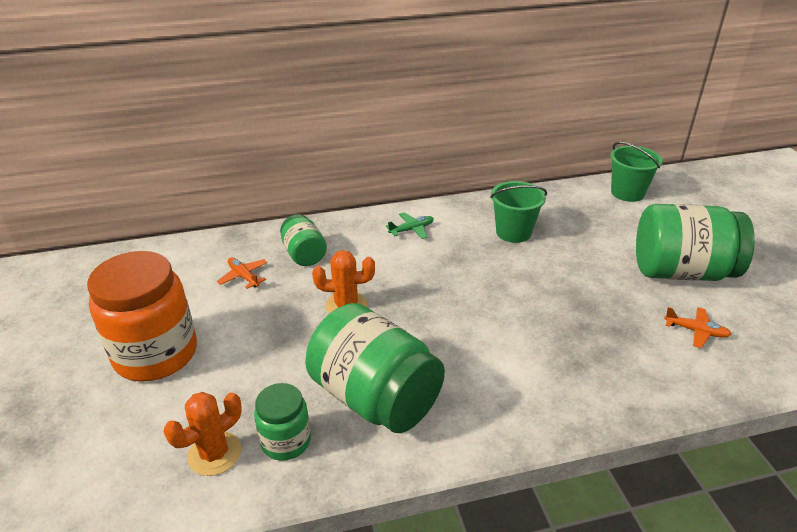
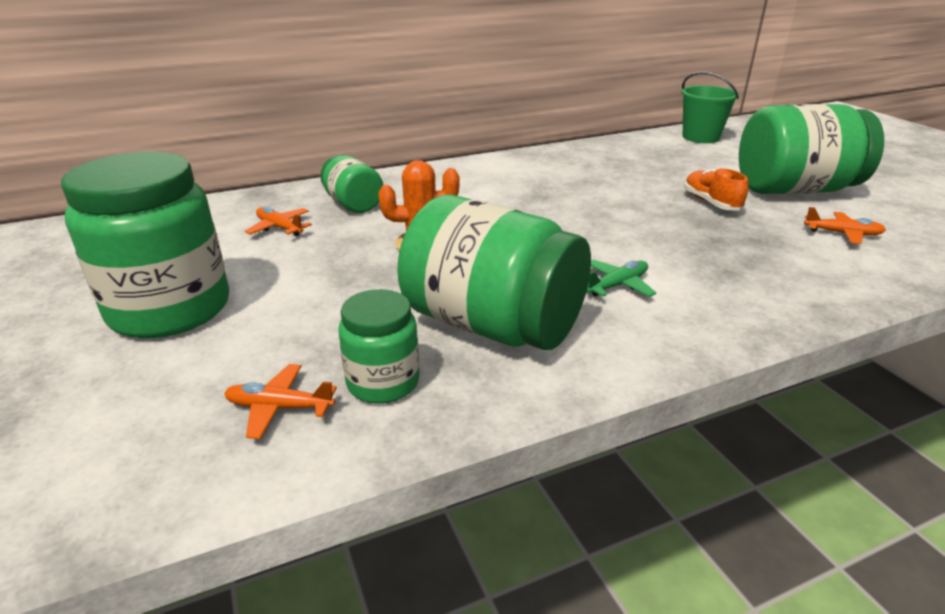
camera: 10 degrees left, 5 degrees down
(156, 354) = (170, 309): orange jar -> green jar
(214, 454) = (279, 407): orange cactus -> orange plane
(412, 230) = (477, 177): green plane -> green plane (617, 285)
(513, 232) = (595, 172): green bucket -> none
(598, 281) = (711, 203): none -> orange shoe

